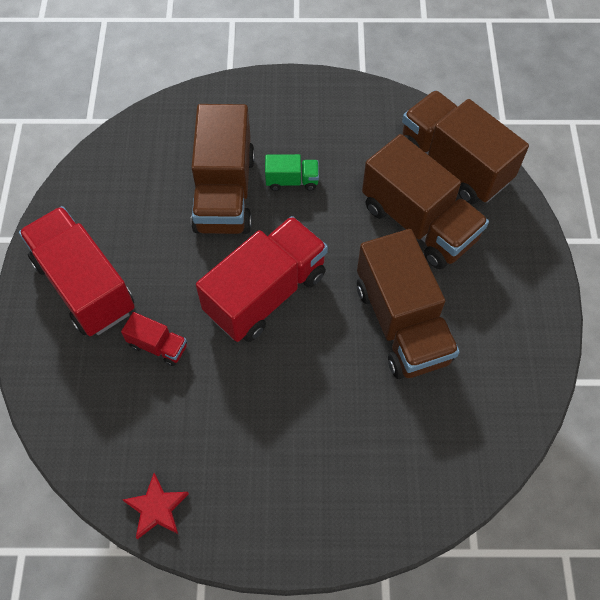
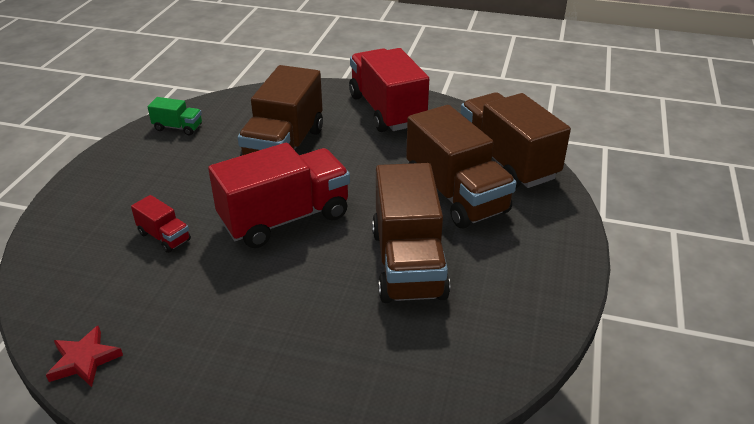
camera: 15 degrees right, 25 degrees down
(84, 286) = (126, 185): red truck -> red truck (386, 110)
(292, 181) = (348, 149): green truck -> green truck (178, 127)

